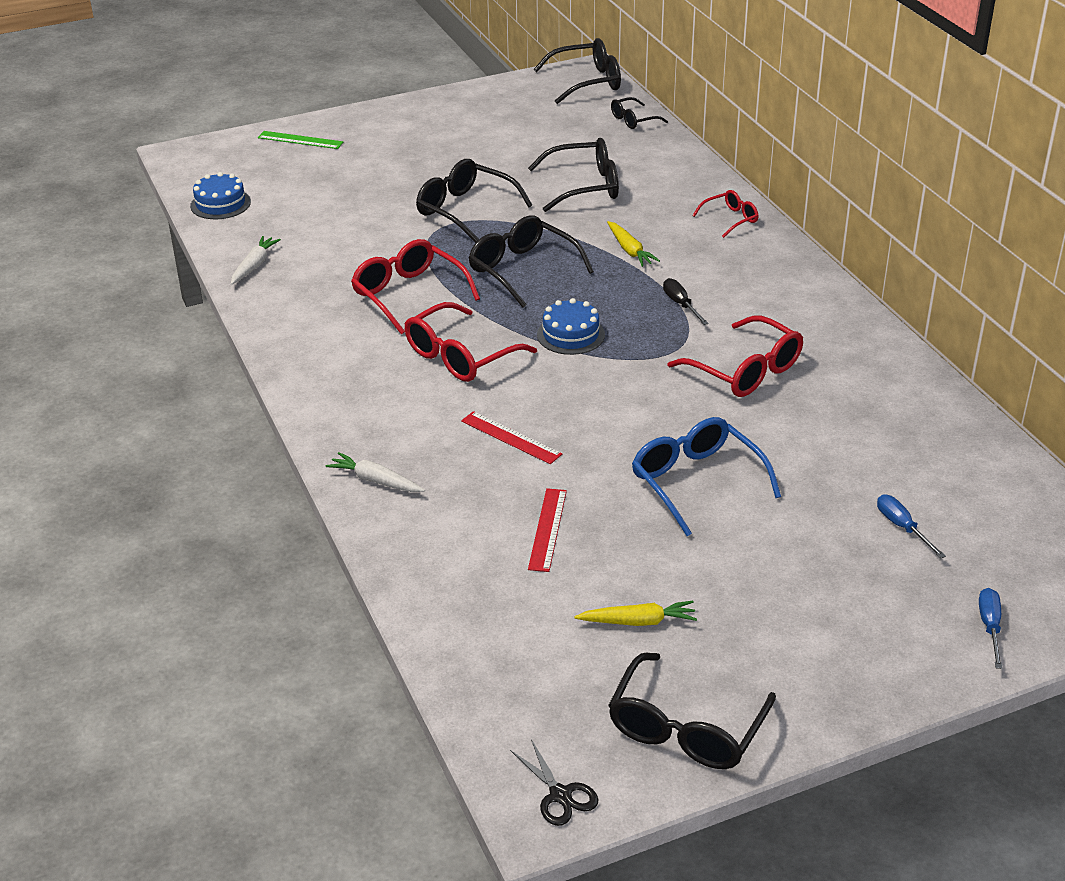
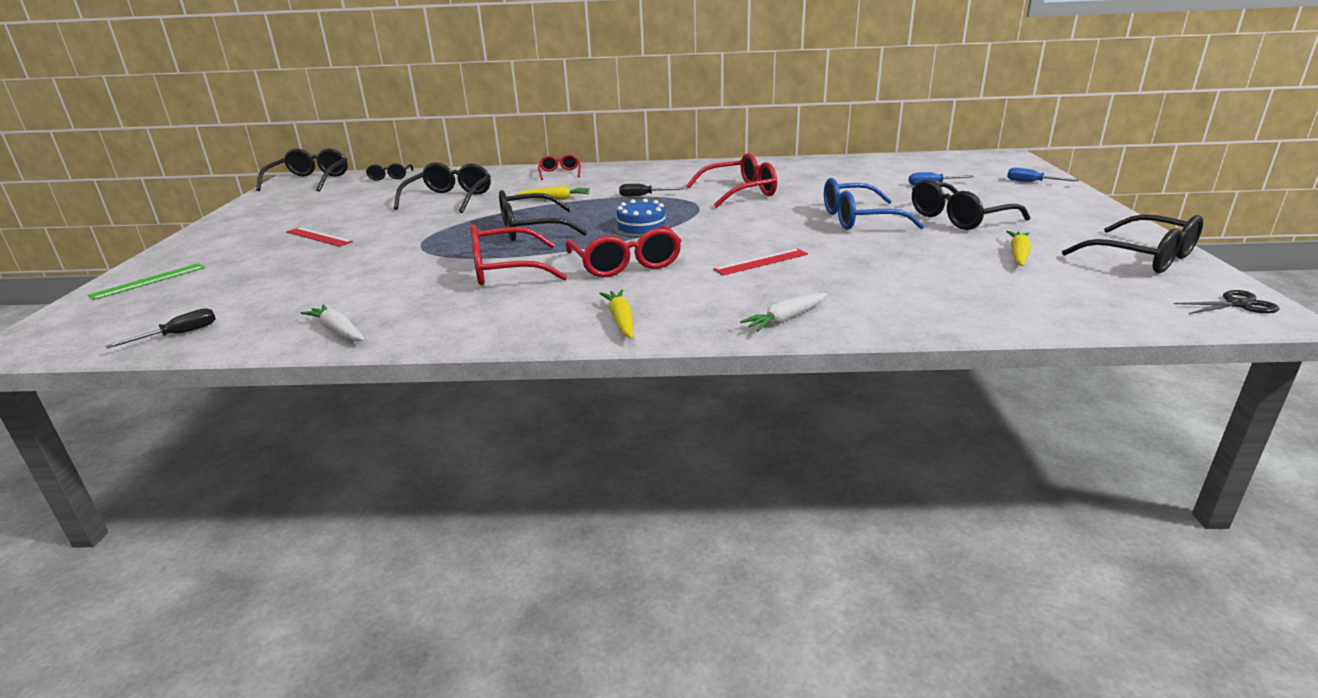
camera: 65 degrees left, 10 degrees down
(220, 204) = (179, 334): blue cake -> black screwdriver
(332, 391) = (621, 320): none -> yellow carrot
(465, 210) = (409, 235): black glasses -> black glasses (958, 218)
(547, 529) = (894, 266): red ruler -> red ruler (318, 237)

